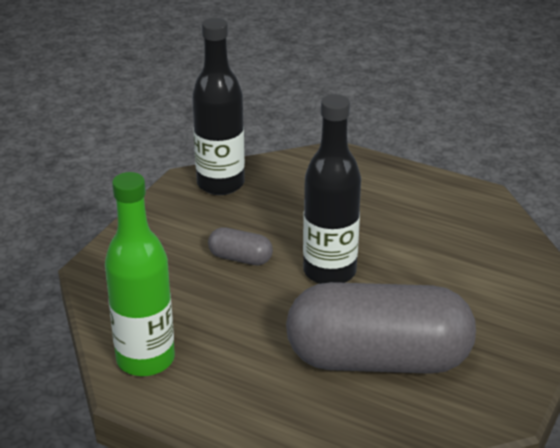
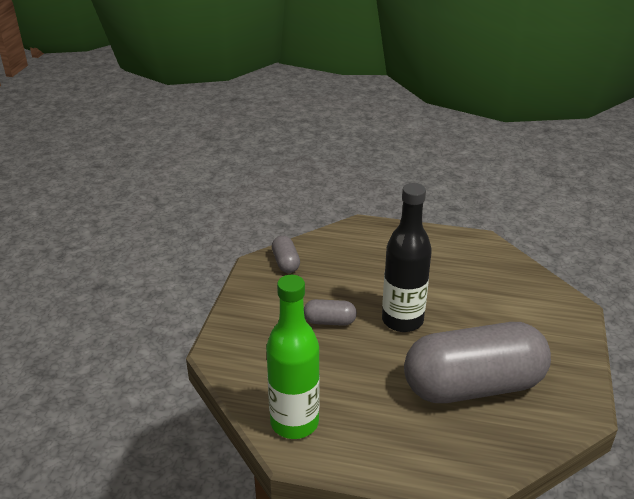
camera: 15 degrees left, 0 degrees up
(220, 184) = (286, 263): black bottle -> grey capsule

